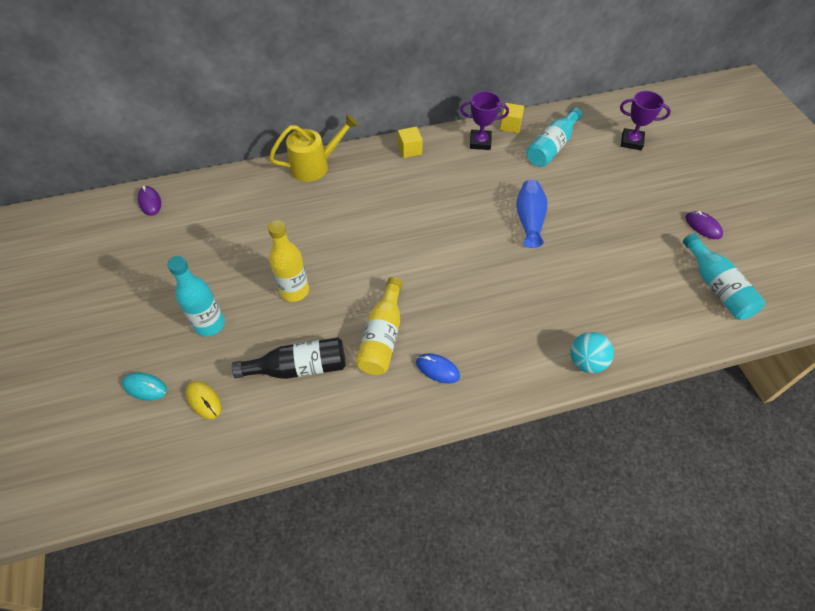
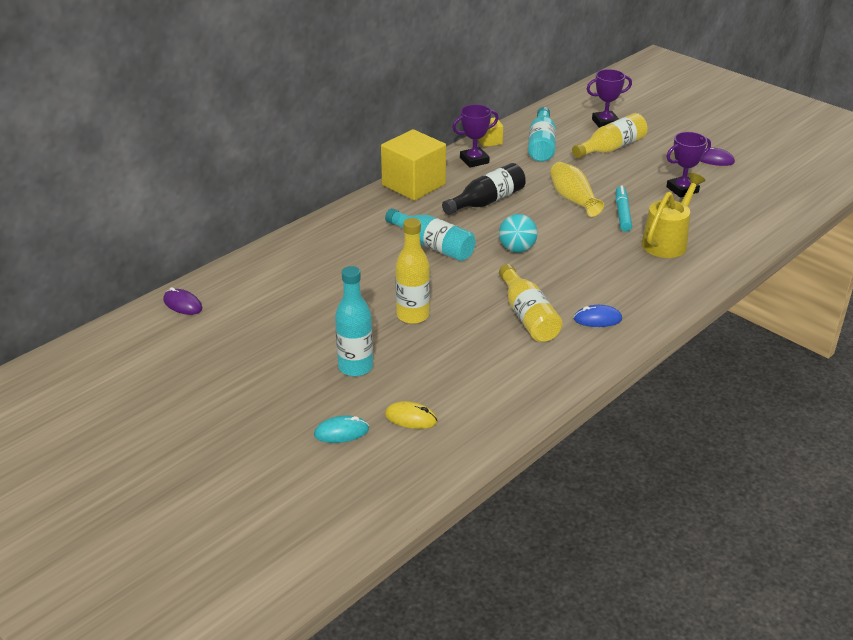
camera: 30 degrees left, 20 degrees down
(298, 368) = (475, 363): black bottle -> black bottle (487, 201)
(315, 166) = (332, 223): yellow watering can -> yellow watering can (668, 241)
(410, 150) = (413, 184): yellow cube -> yellow cube, size x2.10
(529, 220) = (573, 199): blue vase -> yellow vase
(560, 255) = (622, 214): none -> turquoise marker
(586, 362) = (709, 271): turquoise ball -> turquoise ball (517, 249)
(612, 174) = (611, 148): none -> yellow bottle
(641, 250) = (682, 189): none -> purple trophy
(716, 286) = (759, 193): turquoise bottle -> turquoise bottle (433, 245)

